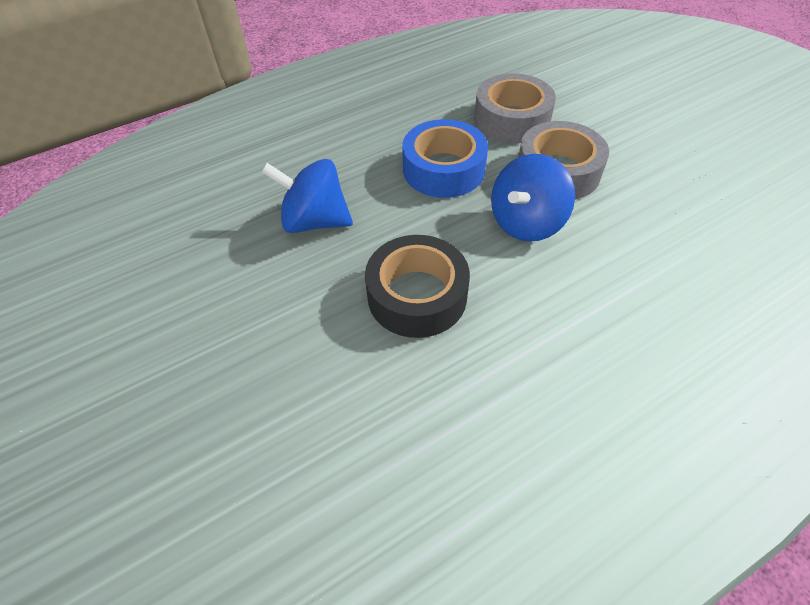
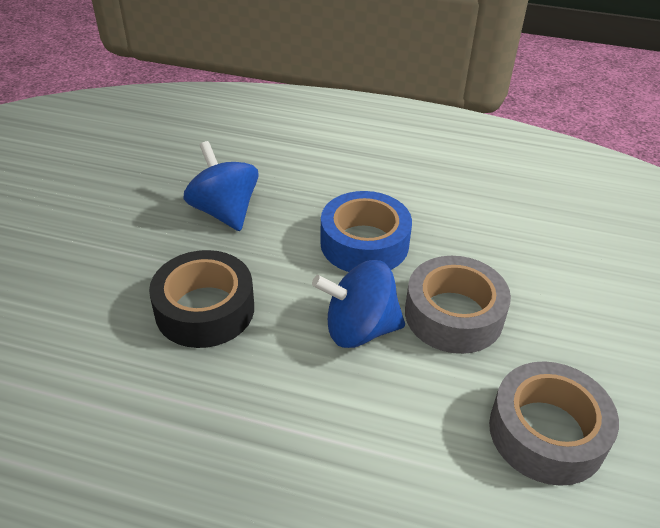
camera: 45 degrees right, 10 degrees down
(511, 119) = (485, 247): grey tape -> grey tape (546, 432)

